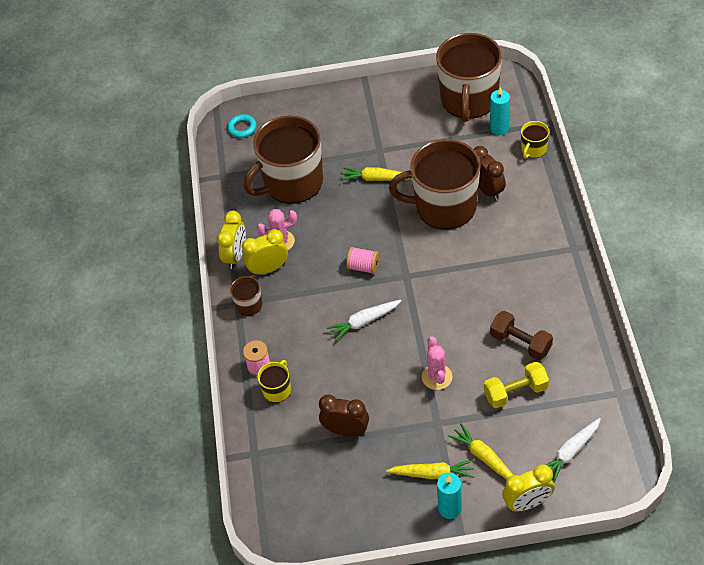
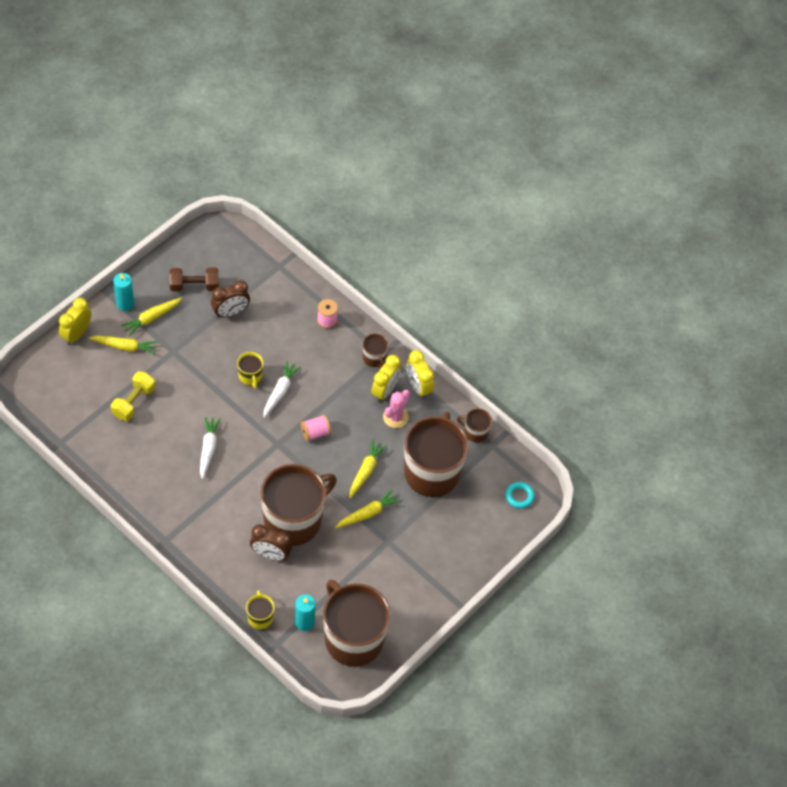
camera: 130 degrees right, 5 degrees up
(226, 193) = (475, 432): none -> brown mug
(277, 389) = (300, 312): yellow mug -> yellow mug (250, 376)
(348, 212) = (366, 471): none -> yellow carrot
(437, 377) = (196, 382): pink cactus -> none
(520, 343) = (154, 440): brown dumbbell -> brown dumbbell (194, 286)
(570, 452) = (68, 382): white carrot -> white carrot (208, 449)

